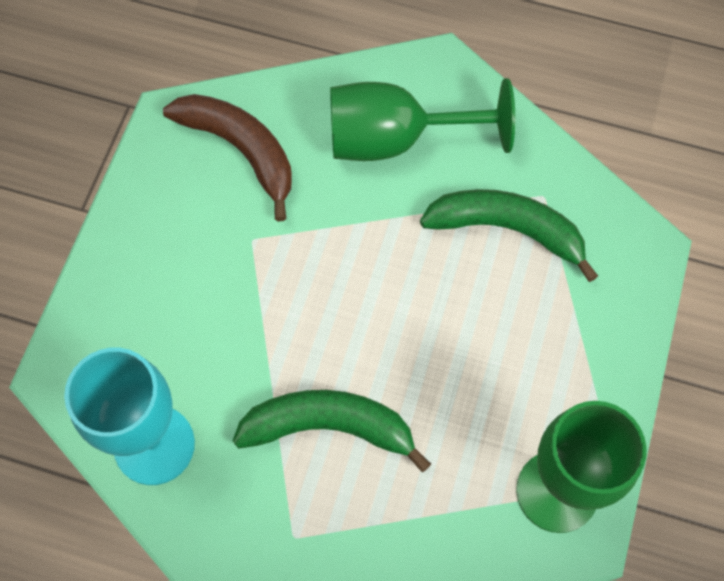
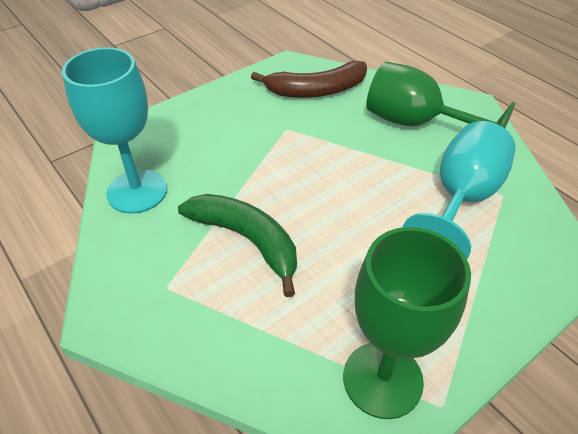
camera: 35 degrees right, 20 degrees down
(241, 150) = (316, 90): brown banana -> brown banana turned 90 degrees clockwise
(507, 229) = (461, 199): green banana -> turquoise goblet

